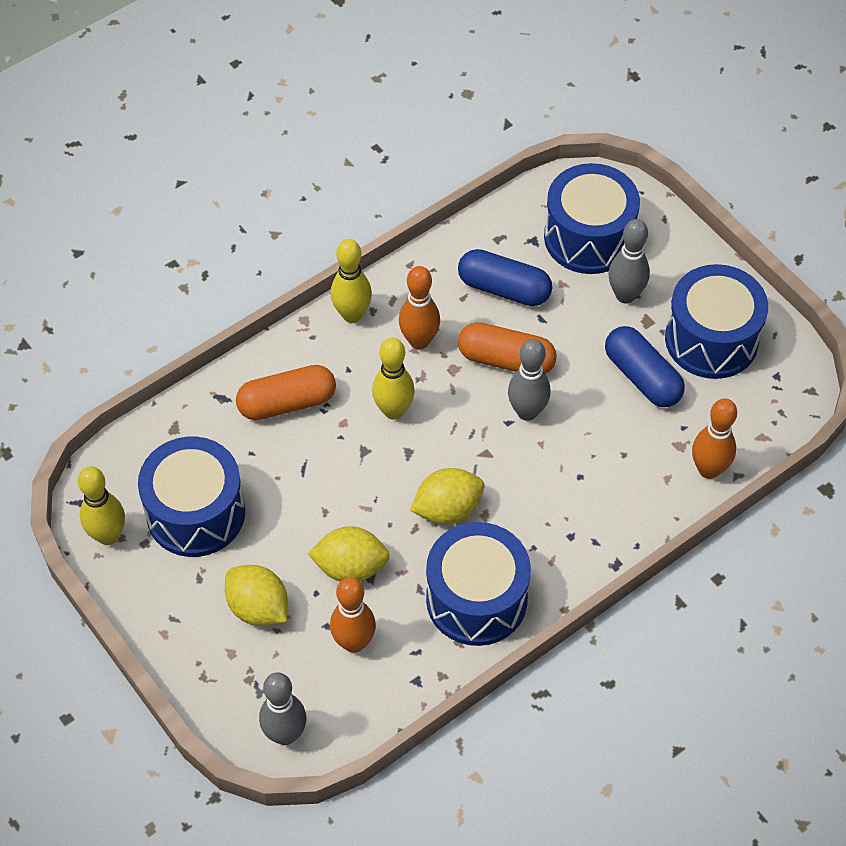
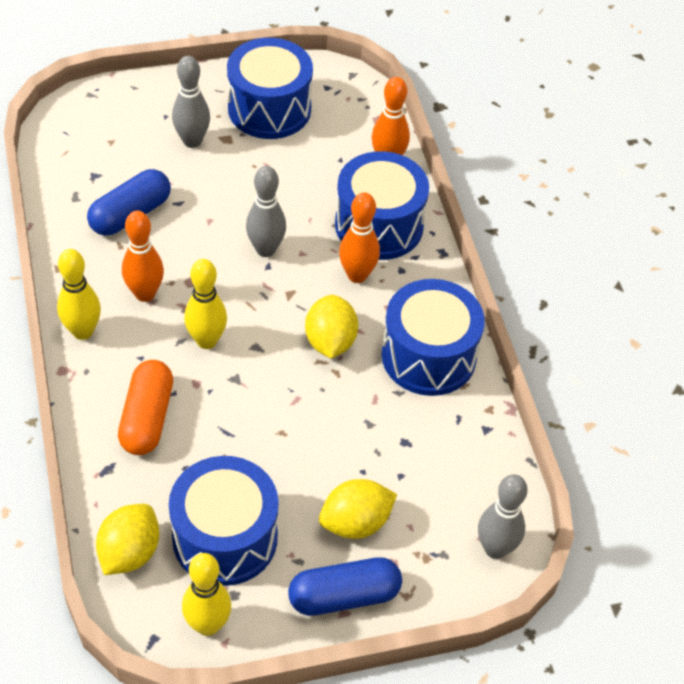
camera: 70 degrees left, 5 degrees down
(350, 567) = (350, 434): yellow lemon -> yellow lemon (129, 552)
(354, 642) = (427, 461): orange bowling pin -> orange bowling pin (357, 275)
(506, 359) = (204, 242): orange capsule -> none
(588, 237) = (118, 139): blue drum -> blue drum (379, 225)
(642, 377) = (278, 164): blue capsule -> blue capsule (344, 596)

